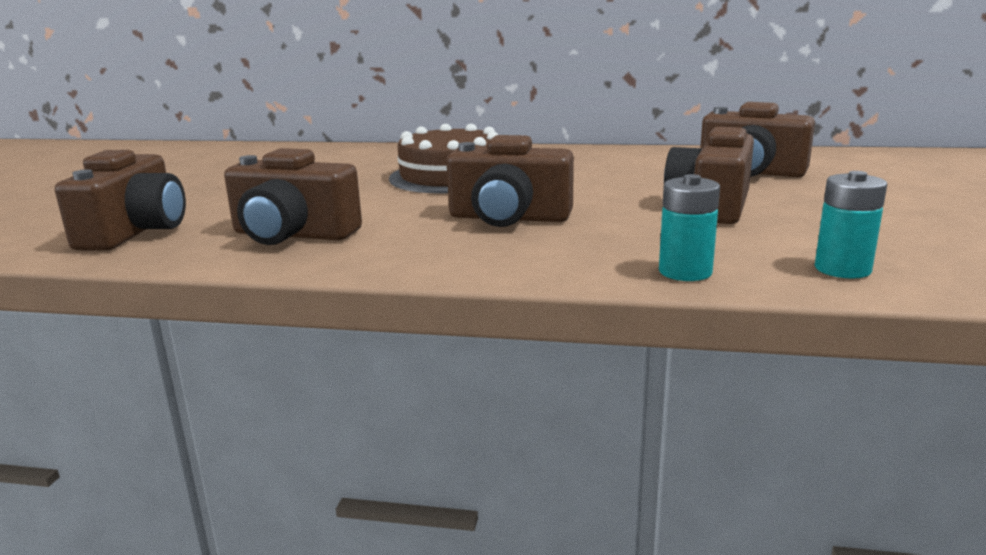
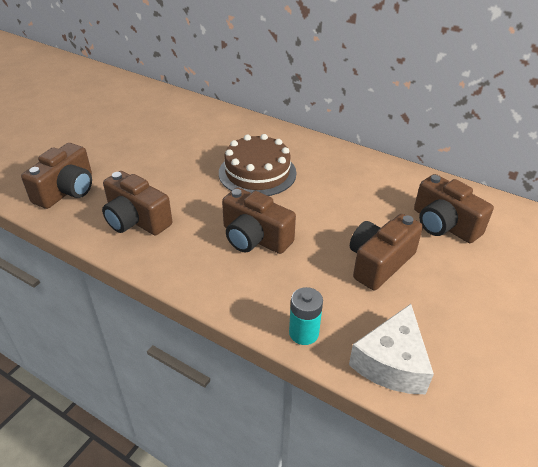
camera: 20 degrees right, 20 degrees up
(842, 269) = (391, 363): turquoise battery -> white cheese

